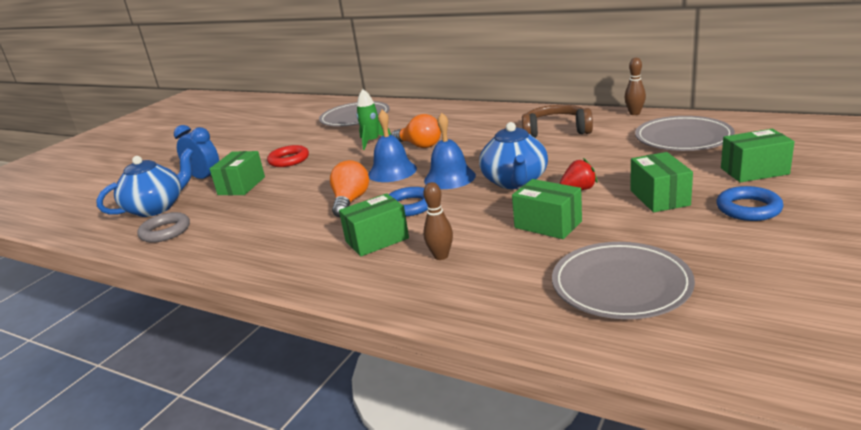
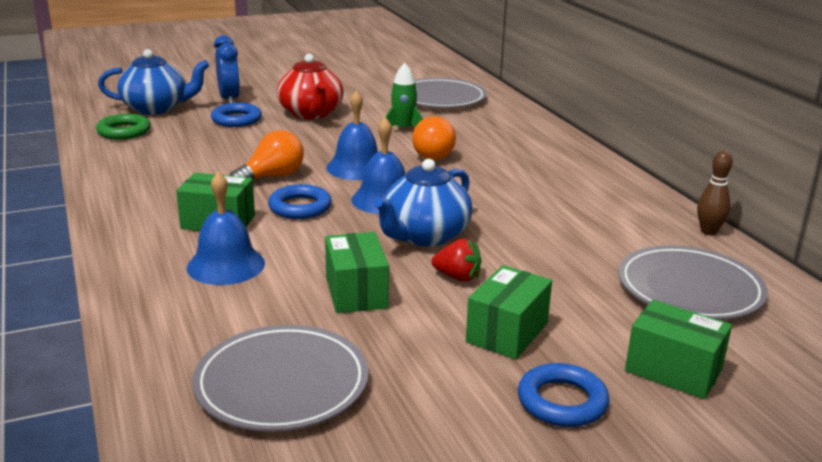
camera: 35 degrees right, 0 degrees up
(165, 231) = (124, 131): grey ring -> green ring
(241, 186) = (236, 119): green box -> blue ring
(289, 160) = (311, 113): red ring -> red teapot
(441, 256) = (226, 265): brown bowling pin -> blue bell
(556, 131) = (580, 206): brown headphones -> none

